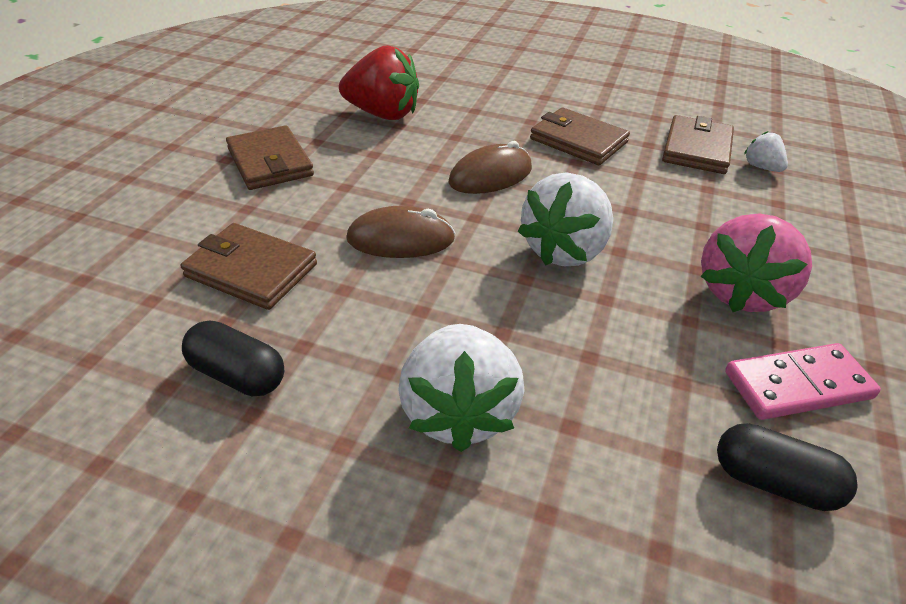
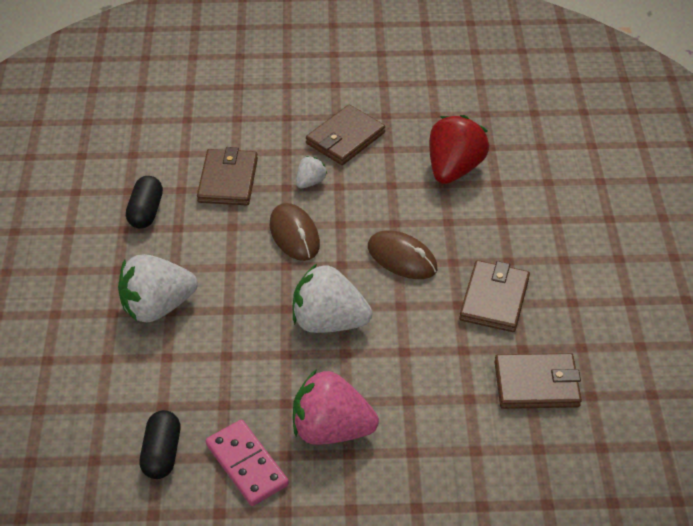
camera: 70 degrees right, 5 degrees up
(383, 114) = (454, 169): red strawberry -> red strawberry turned 150 degrees counterclockwise
(761, 167) = (533, 435): white strawberry -> white strawberry (310, 182)

